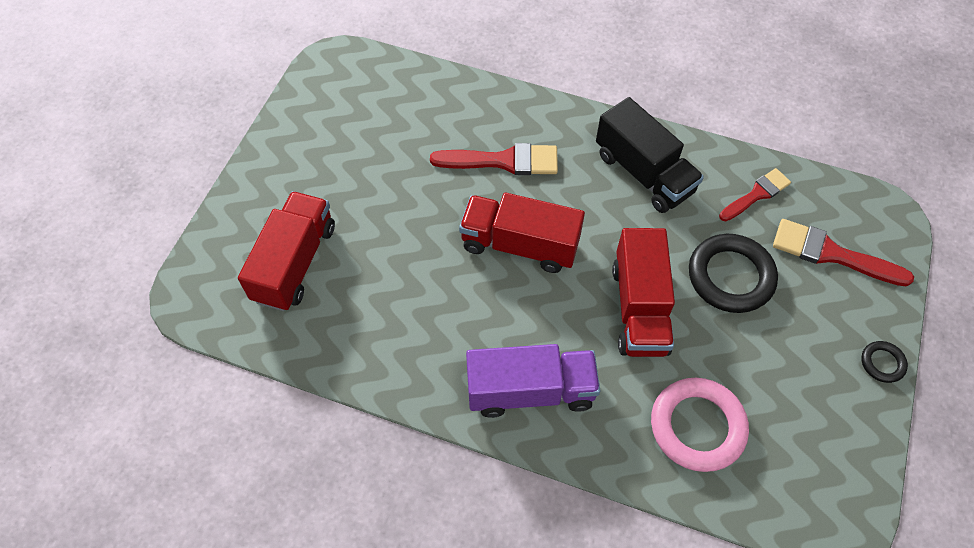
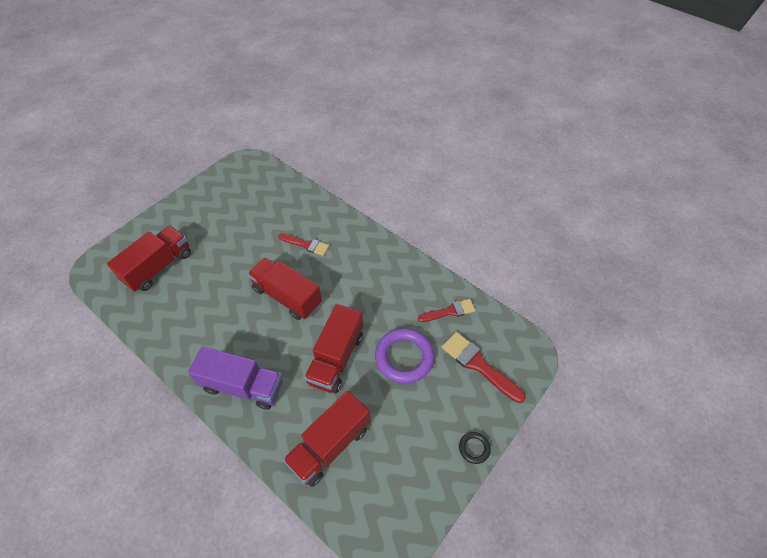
camera: 20 degrees right, 5 degrees down
(503, 161) = (306, 245): red brush -> red brush, size x0.66
(643, 173) = (385, 276): black truck -> none
(697, 426) = (330, 445): pink ring -> red truck
(730, 276) = (404, 357): black ring -> purple ring

